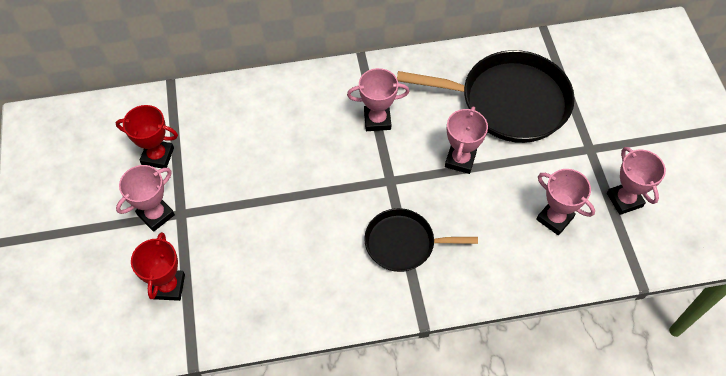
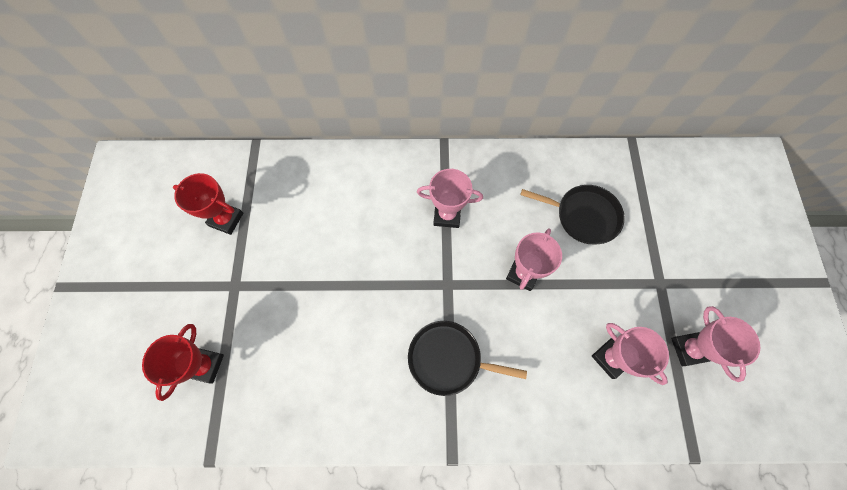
camera: 10 degrees right, 10 degrees up
(156, 215) = (210, 283): pink trophy -> none
(508, 102) = (583, 216): black pan -> black pan, size x0.58

